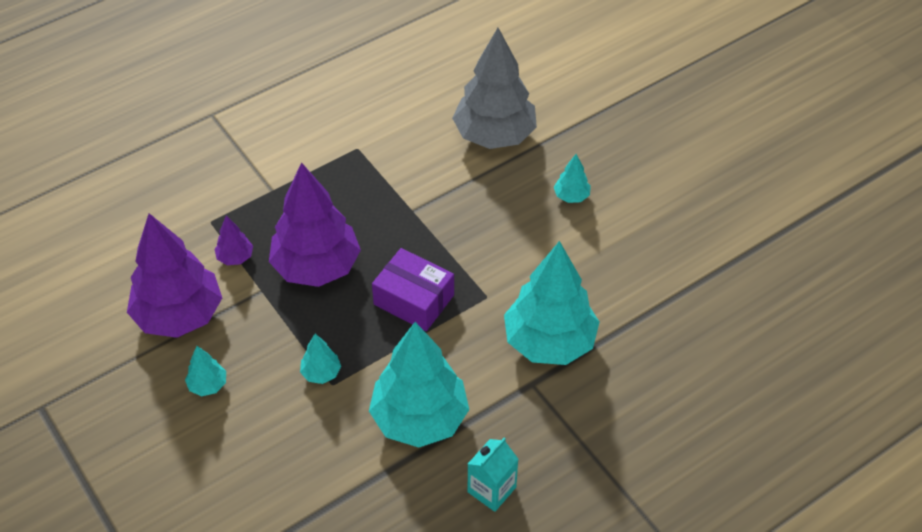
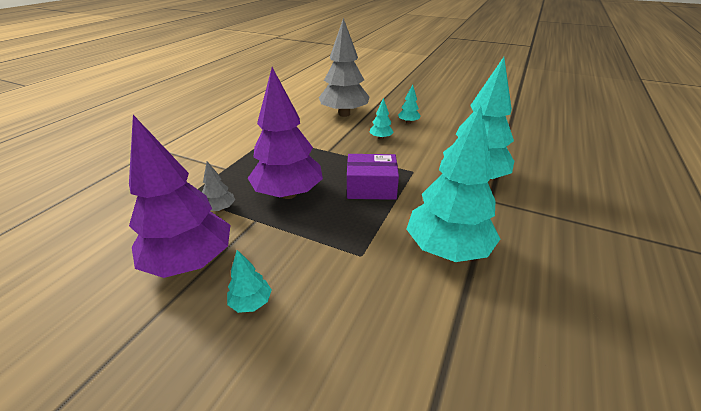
camera: 30 degrees left, 15 degrees down
(235, 257) = (220, 209): purple tree -> grey tree
(321, 373) = (346, 251): turquoise tree -> turquoise tree (381, 138)
(491, 489) = (548, 271): turquoise carton -> none

